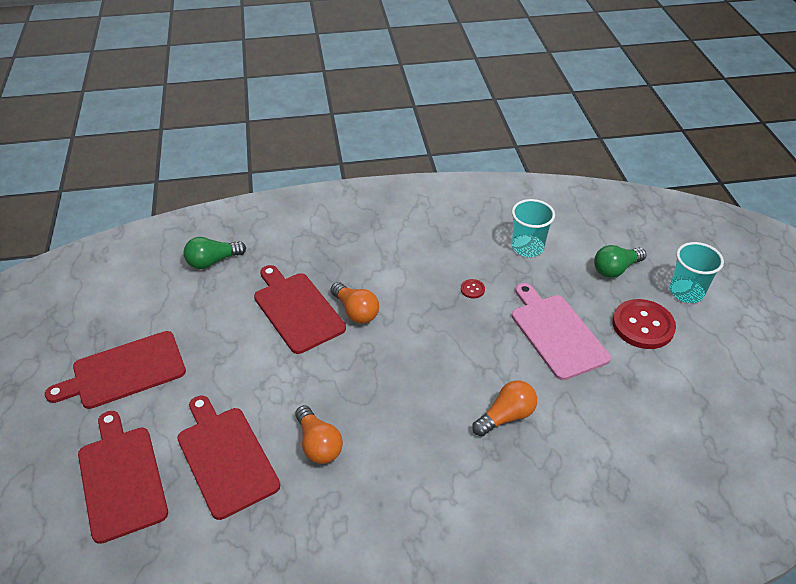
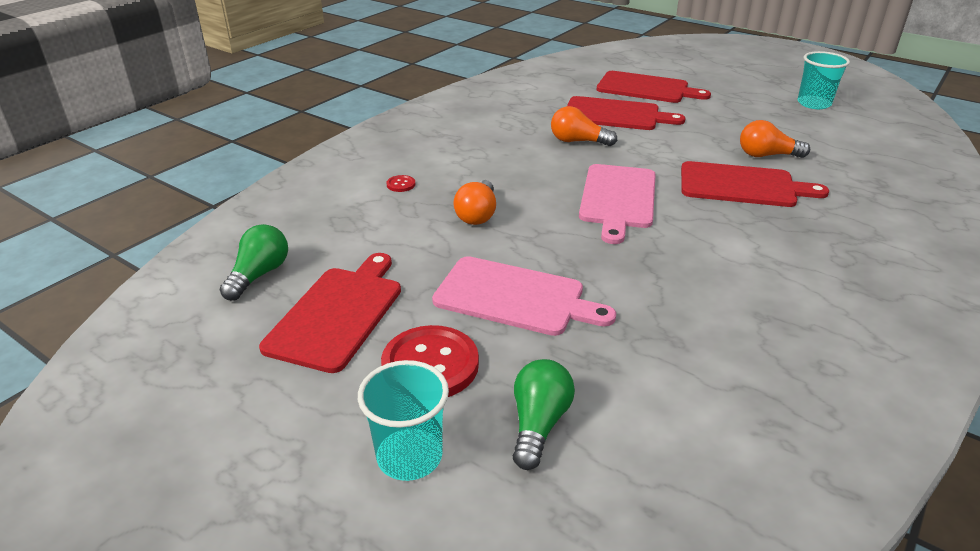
camera: 135 degrees right, 10 degrees down
(124, 371) = (748, 110): red cutting board -> red cutting board (338, 314)
(213, 261) = (867, 175): green light bulb -> green light bulb (259, 275)
(356, 311) = (703, 209): orange light bulb -> orange light bulb (766, 155)
(391, 358) = (618, 199): none -> pink cutting board
(472, 289) = (651, 286): red button -> red button (401, 184)
(527, 247) = (678, 375): turquoise cup -> turquoise cup (814, 104)

